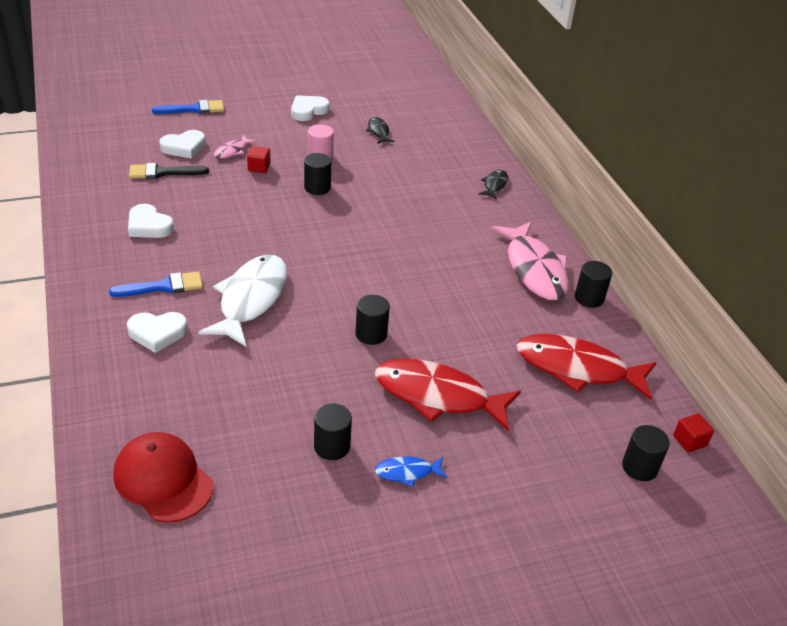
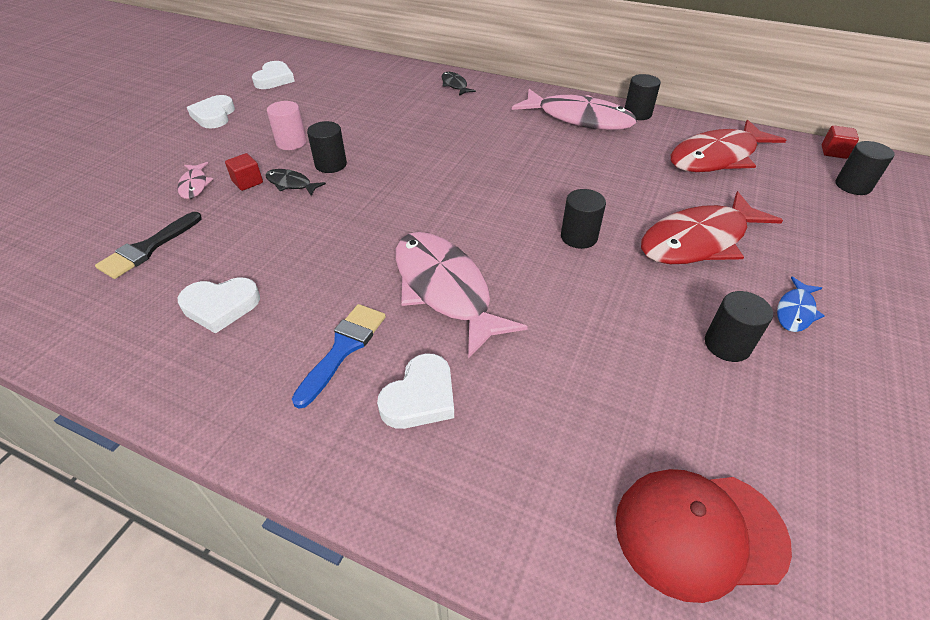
camera: 45 degrees left, 5 degrees up
(184, 147) = (132, 212): white heart -> white heart (274, 79)
(194, 109) = (84, 175): blue brush -> none
(251, 299) = (445, 289): white fish -> pink fish
(378, 131) = (305, 98): black fish -> black fish (291, 184)

